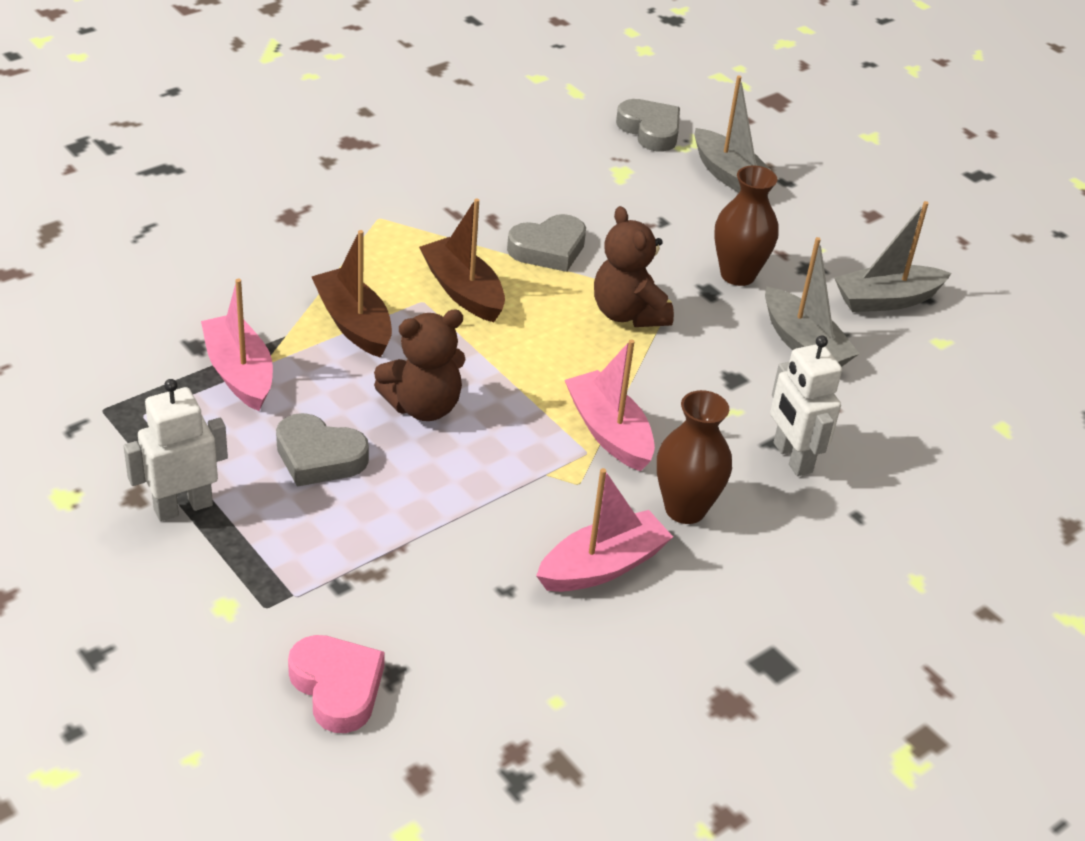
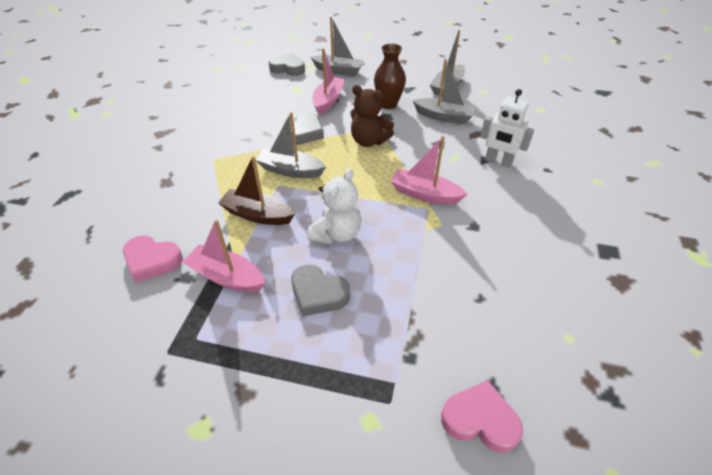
camera: 35 degrees left, 5 degrees up
(179, 305) = (152, 261): none -> pink heart
(183, 507) = (279, 377): white robot -> none
(319, 457) = (318, 294): grey heart -> grey heart turned 45 degrees clockwise
(423, 406) = (336, 234): brown teddy bear -> white teddy bear
(463, 291) = (290, 170): brown boat -> grey boat
(602, 566) = (499, 256): pink boat -> pink boat (328, 101)
(685, 509) = (493, 208): brown vase -> none

